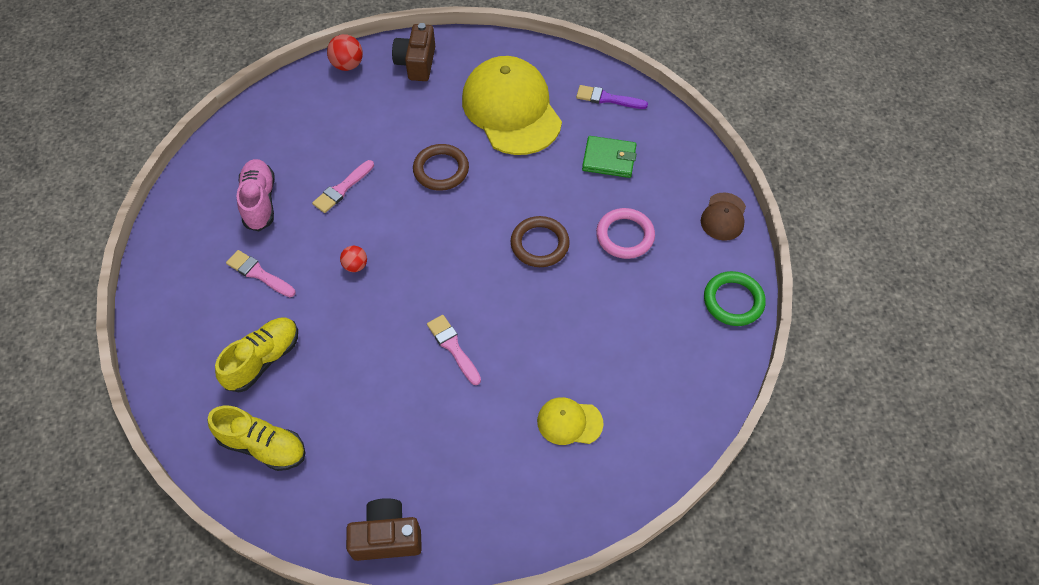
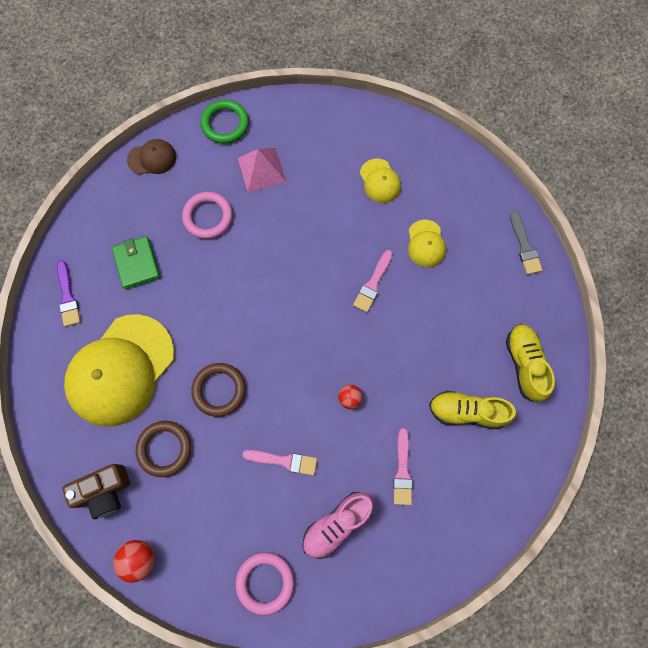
camera: 120 degrees left, 15 degrees up
(261, 133) = (265, 582): none -> pink ring
(387, 537) = (524, 246): brown camera -> grey brush
(462, 427) = (426, 244): none -> yellow cap
(539, 244) = (250, 272): brown ring -> brown ring (164, 449)
(654, 309) = (261, 169): none -> pink pyramid

